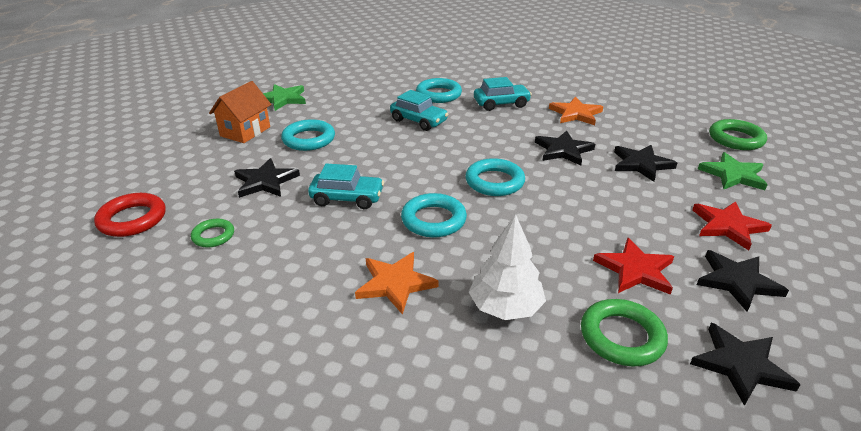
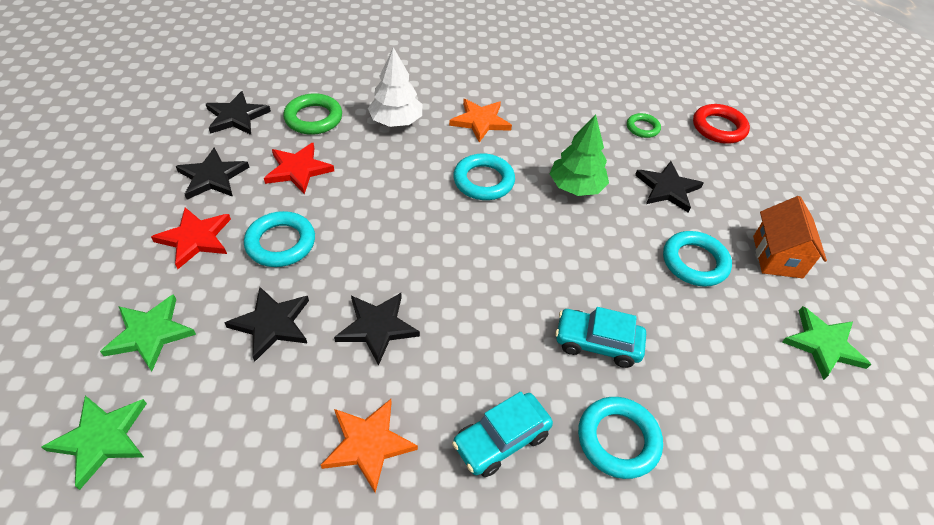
camera: 155 degrees right, 15 degrees up
(347, 198) = (576, 187): turquoise car -> green tree
(494, 182) = (446, 244): turquoise ring -> turquoise ring (281, 243)
(736, 139) = (102, 439): green ring -> green star

